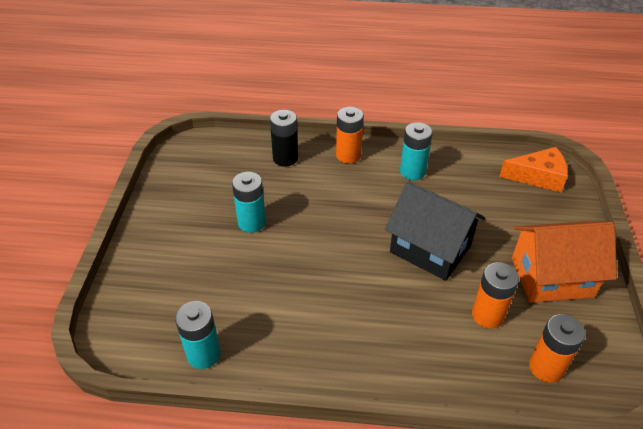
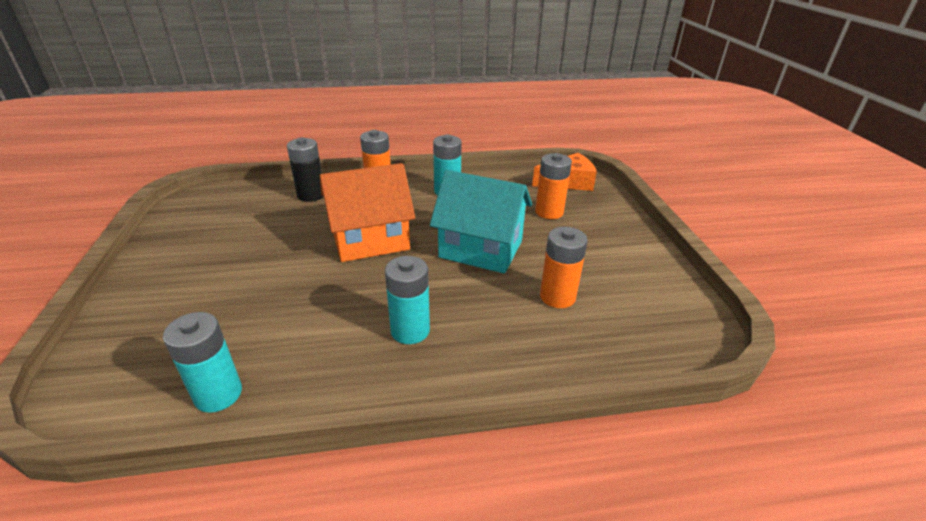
camera: 15 degrees left, 10 degrees down
(251, 222) = (276, 252): turquoise battery -> turquoise battery (410, 330)
(430, 249) = (481, 249): black house -> turquoise house
(546, 367) = (634, 334): orange battery -> orange battery (549, 212)
(551, 277) = (609, 255): orange house -> orange house (370, 240)

